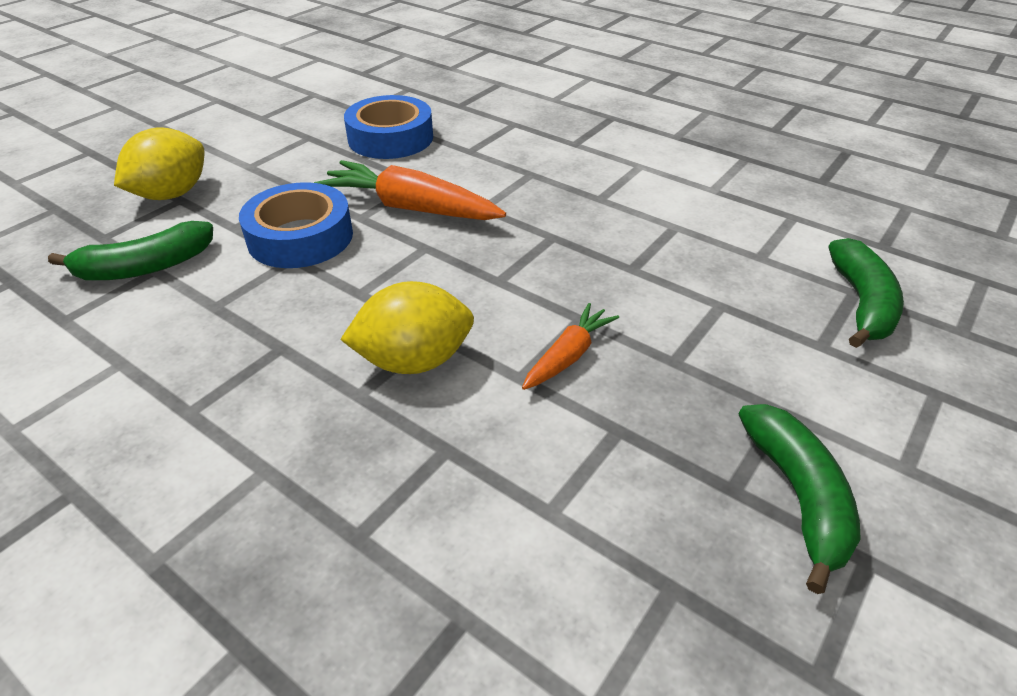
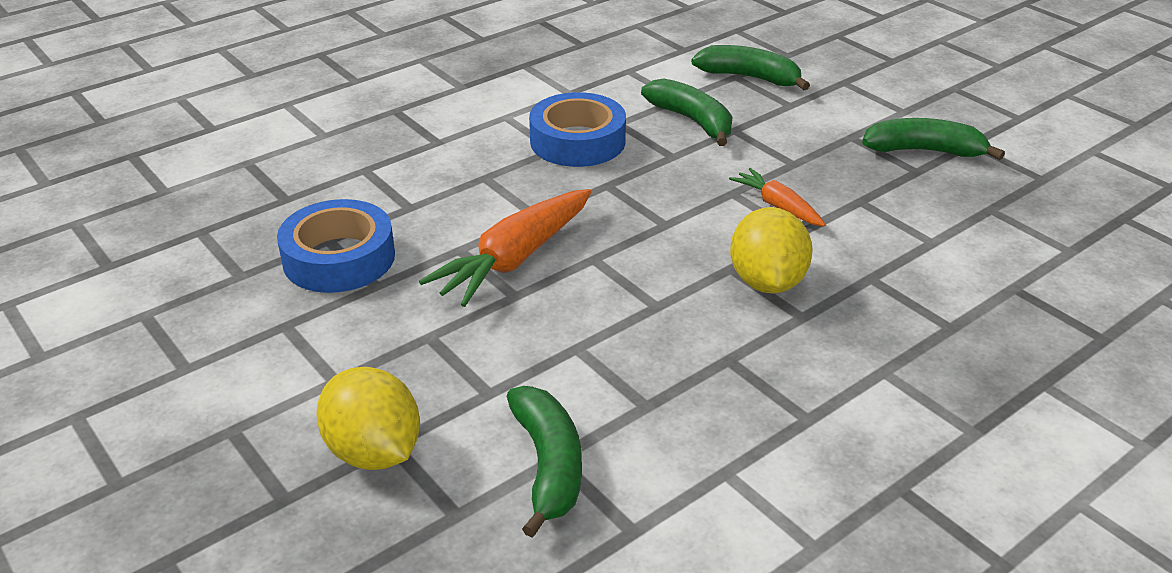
camera: 75 degrees left, 5 degrees down
(300, 237) = (537, 340): blue tape -> blue tape (577, 141)
(716, 272) = (692, 121): none -> green banana

